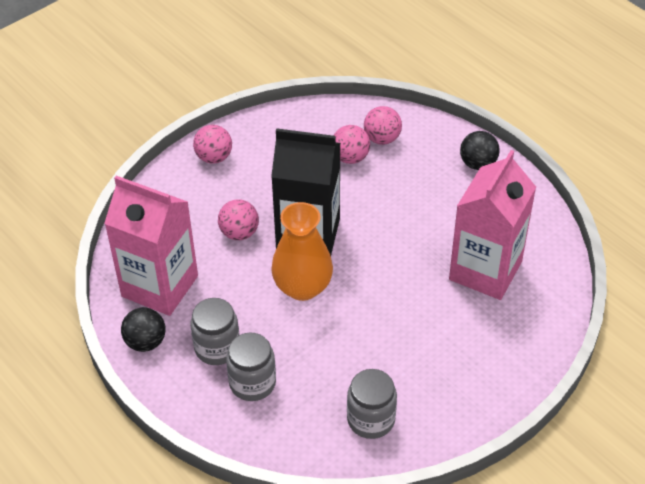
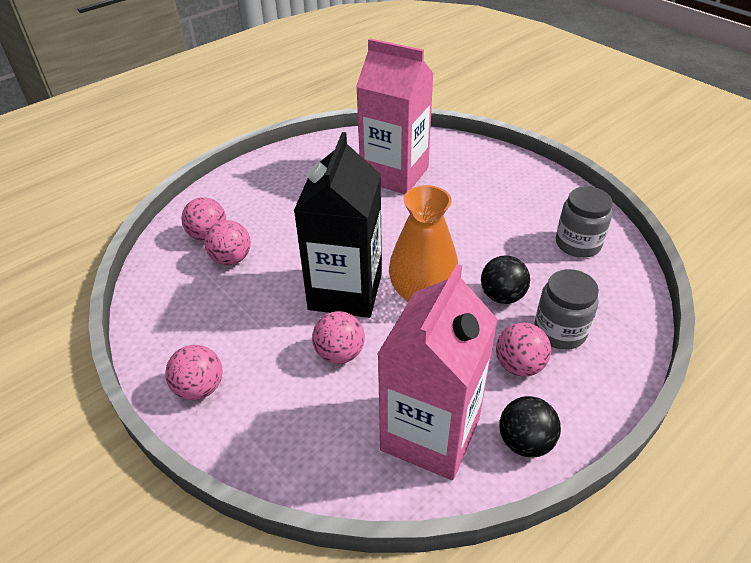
camera: 90 degrees left, 5 degrees down
(217, 348) = (519, 365): grey jar -> pink ball
(478, 164) = (260, 174): black ball -> black ball (502, 296)

